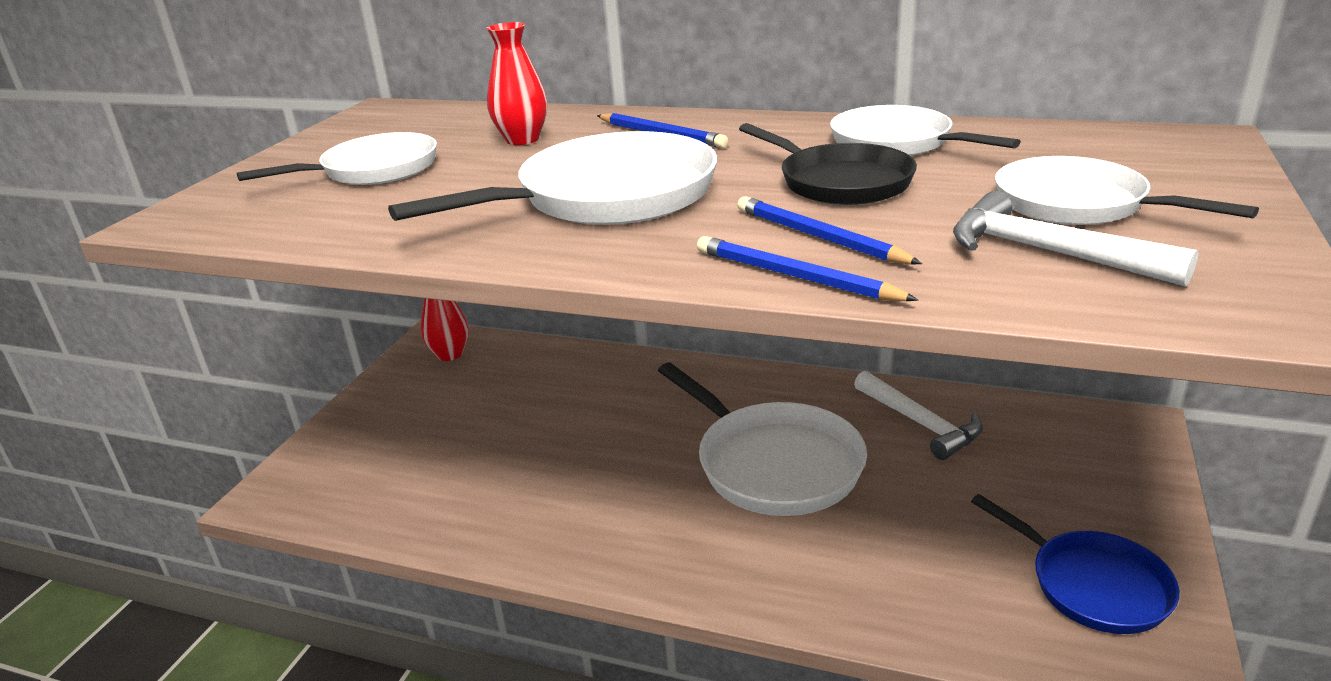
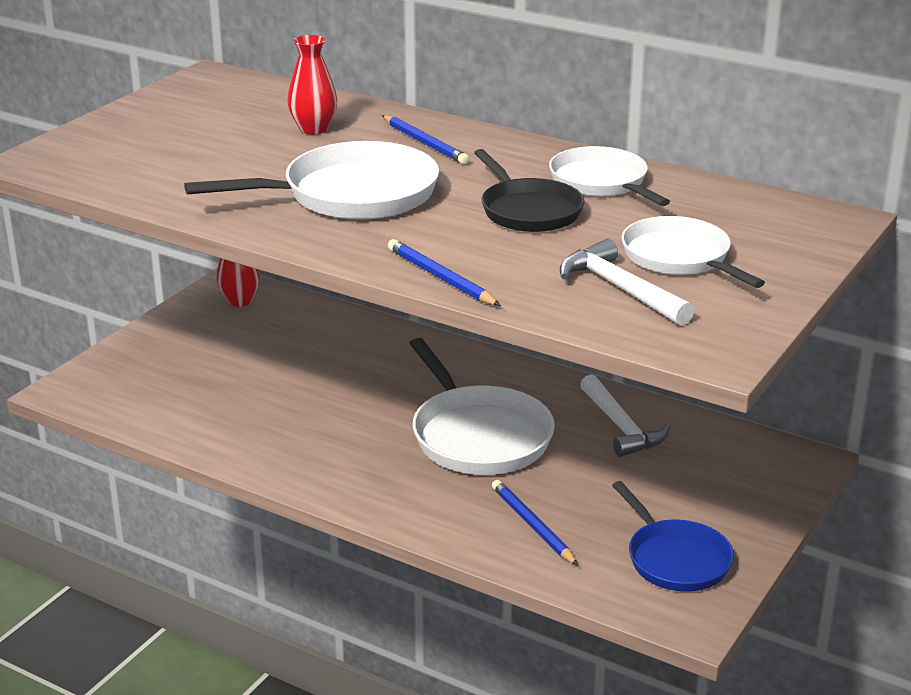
camera: 10 degrees right, 0 degrees up
(373, 170) = (188, 140): white pan -> none
(819, 237) = (478, 252): blue pencil -> blue pencil (532, 525)

